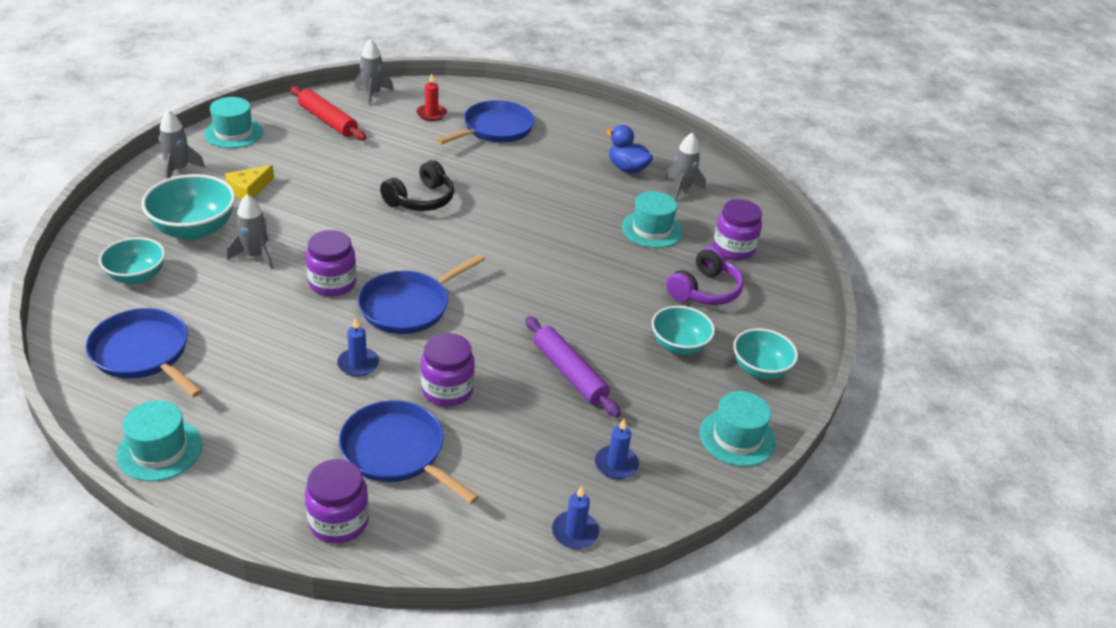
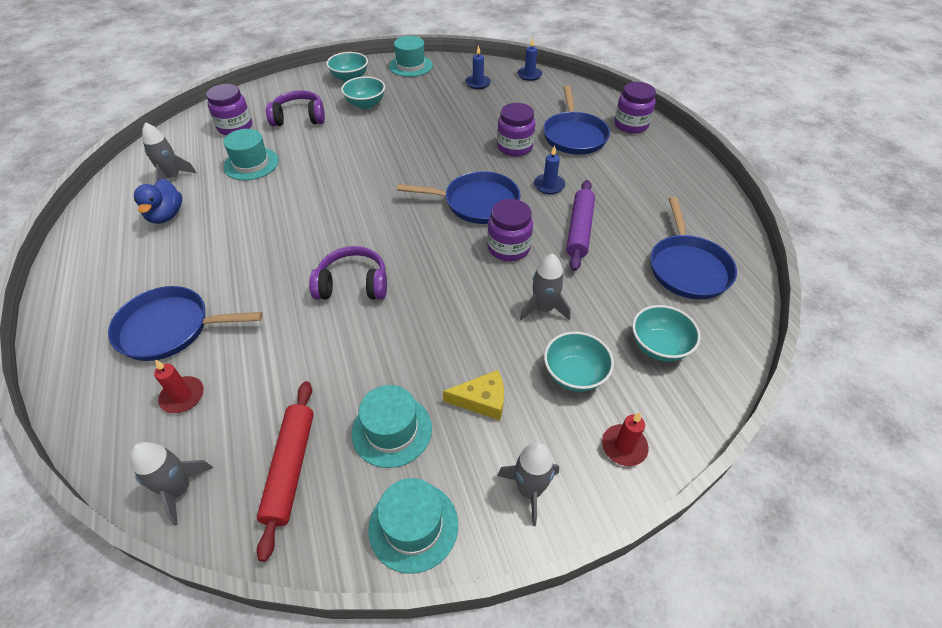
camera: 130 degrees left, 10 degrees up
(130, 211) = (624, 446): none -> red candle
(160, 450) = (707, 200): turquoise hat -> turquoise hat (392, 430)
(194, 229) = (574, 375): turquoise bowl -> turquoise bowl, size x0.66
(421, 199) = (353, 285): black headphones -> purple headphones
(569, 373) = (440, 122): purple rolling pin -> purple rolling pin (579, 230)

